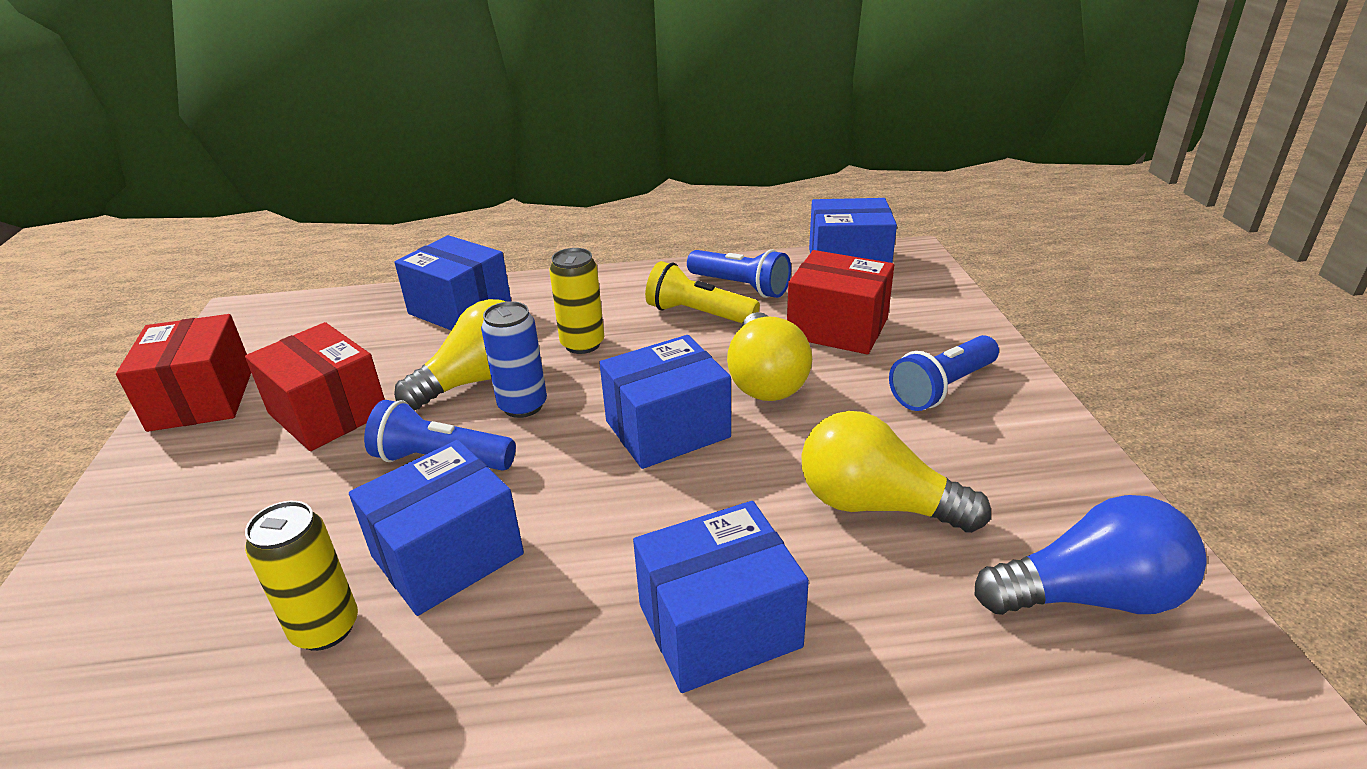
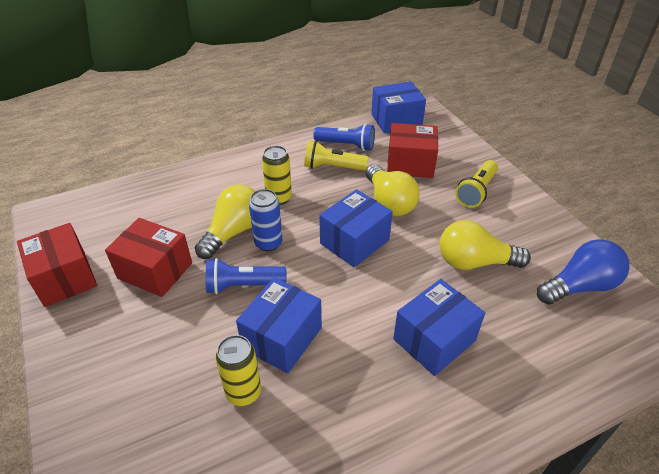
camera: 20 degrees left, 10 degrees up
(460, 309) = (190, 186): blue box -> none
(942, 388) = (476, 191): blue flashlight -> yellow flashlight

